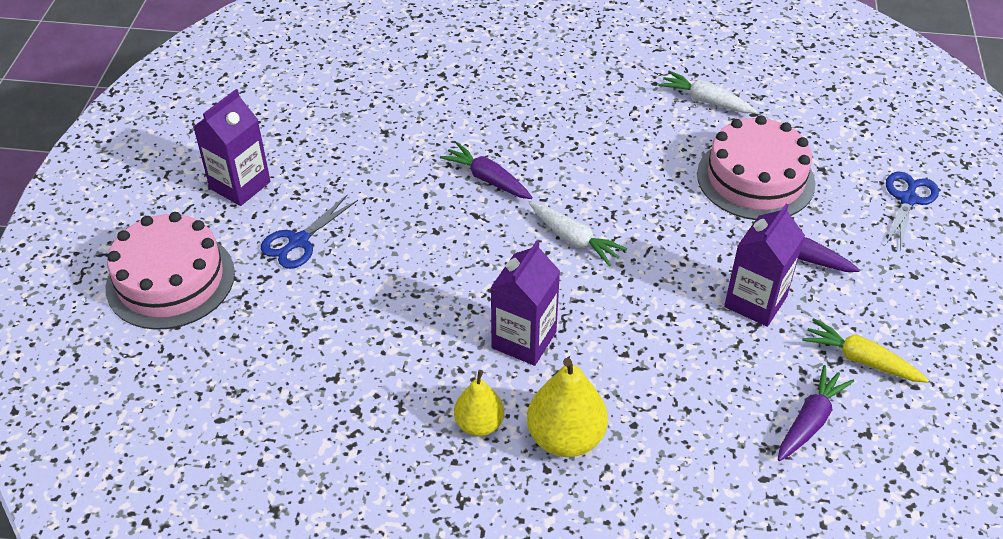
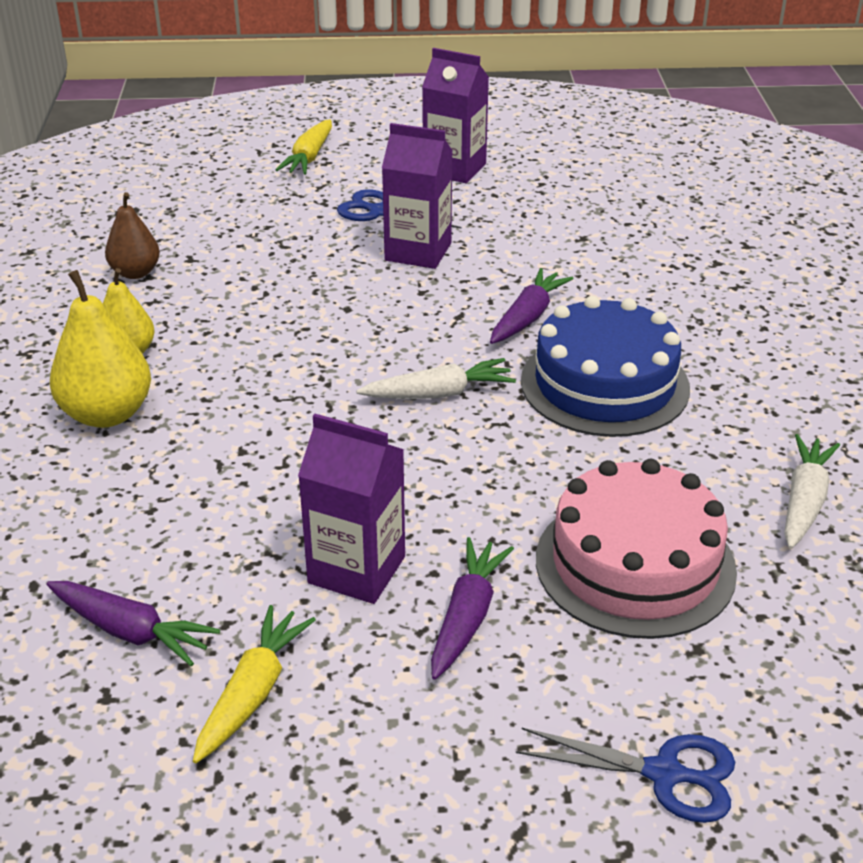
camera: 80 degrees right, 10 degrees down
(170, 280) = (309, 157): pink cake -> yellow carrot
(346, 419) = (135, 273): none -> brown pear
(524, 340) = (256, 370): purple carton -> purple carton (418, 252)
(574, 239) = (438, 394): white carrot -> white carrot turned 135 degrees counterclockwise
(578, 157) = (604, 384): none -> blue cake

